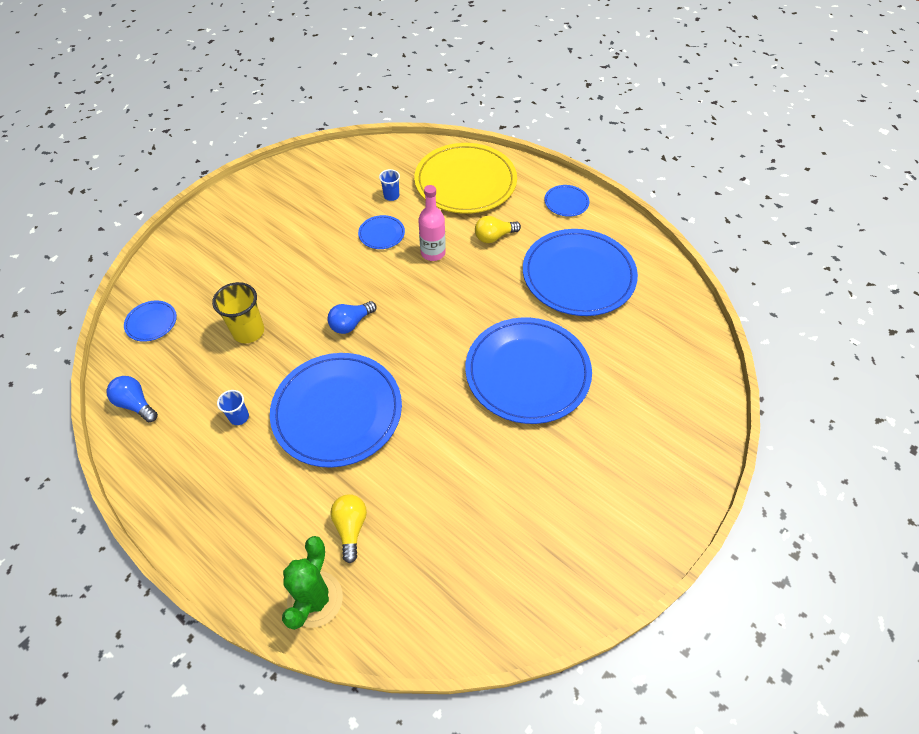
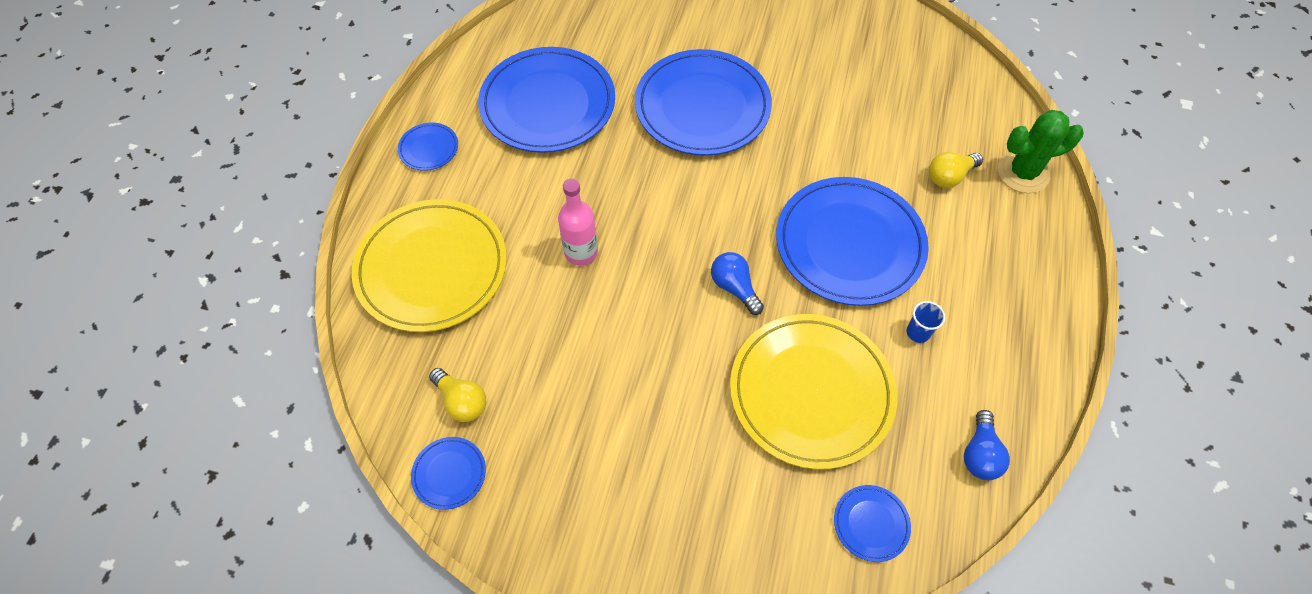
camera: 115 degrees left, 5 degrees up
(248, 331) = (811, 392): yellow cup -> yellow plate
(351, 323) = (734, 287): blue light bulb -> blue light bulb turned 150 degrees counterclockwise
(381, 234) = (575, 324): blue plate -> blue plate (449, 474)
(391, 196) = (497, 346): blue cup -> none
(494, 237) = (523, 200): yellow light bulb -> yellow light bulb (462, 401)

